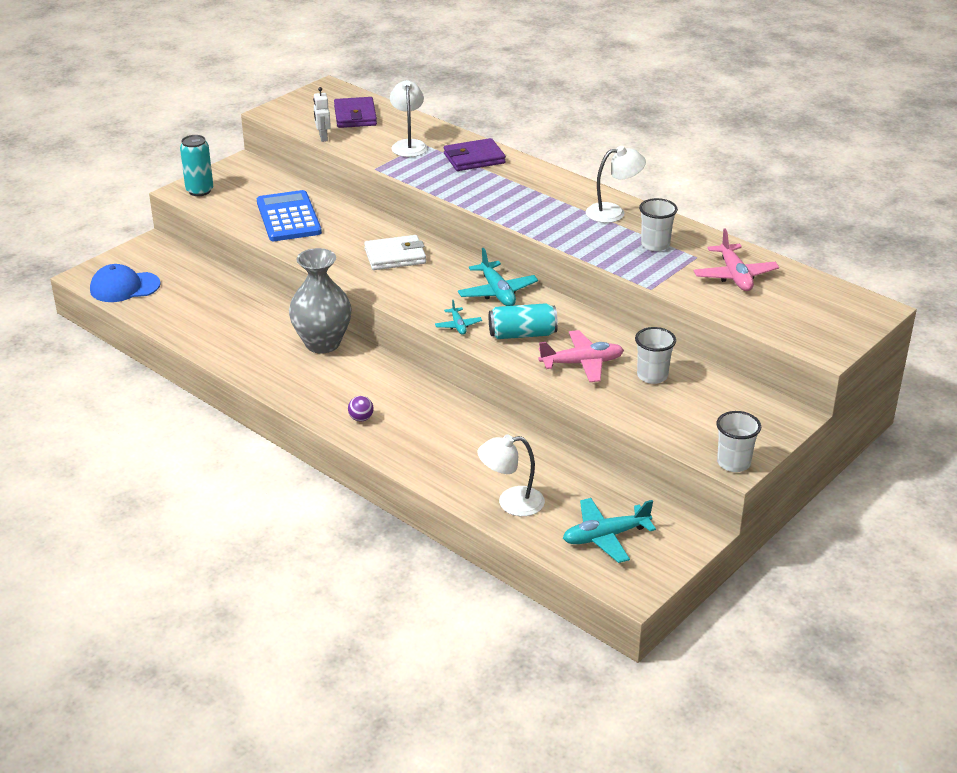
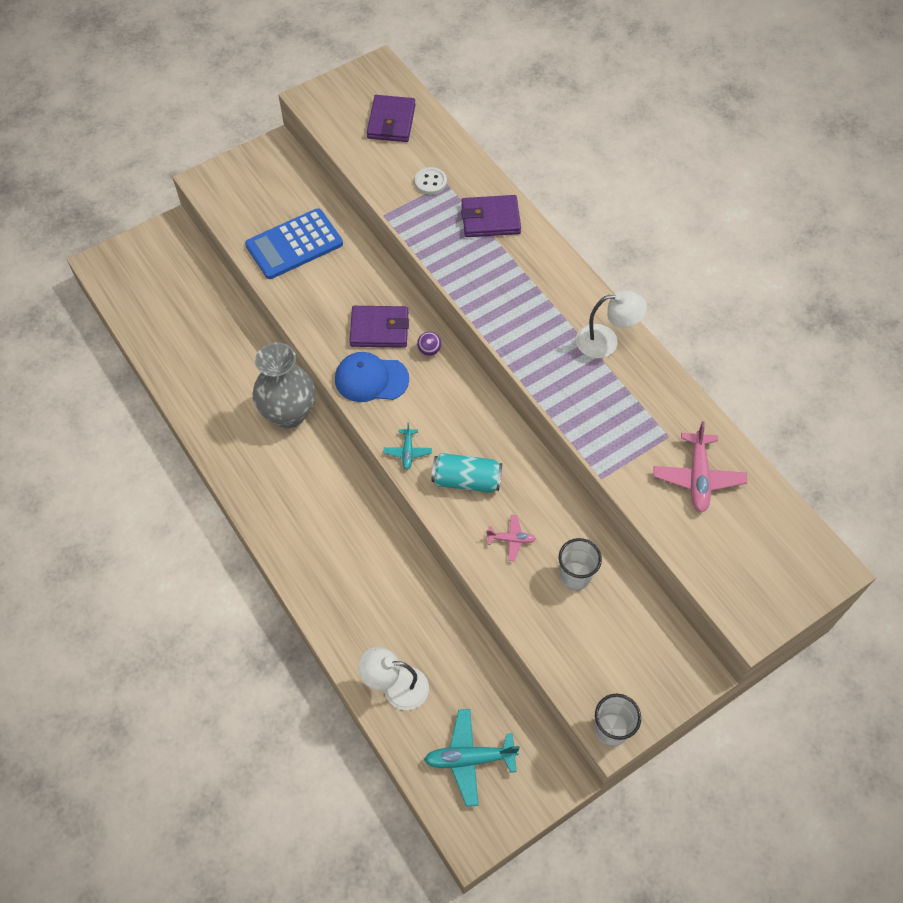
camera: 15 degrees right, 25 degrees up
(124, 287) = (129, 288): blue cap -> blue cap (371, 379)
(199, 191) = (221, 184): turquoise can -> none
(288, 217) = (294, 244): blue calculator -> blue calculator turned 120 degrees counterclockwise
(323, 137) = (347, 152): white robot -> none
(361, 418) = (293, 532): purple ball -> purple ball (429, 350)
(395, 256) = (379, 329): white wallet -> purple wallet
(408, 145) = (430, 182): white lamp -> white button
(497, 292) = (463, 409): turquoise plane -> none
(582, 363) = (511, 539): pink plane -> pink plane, size x0.56
(655, 245) = (631, 406): white cup -> none

